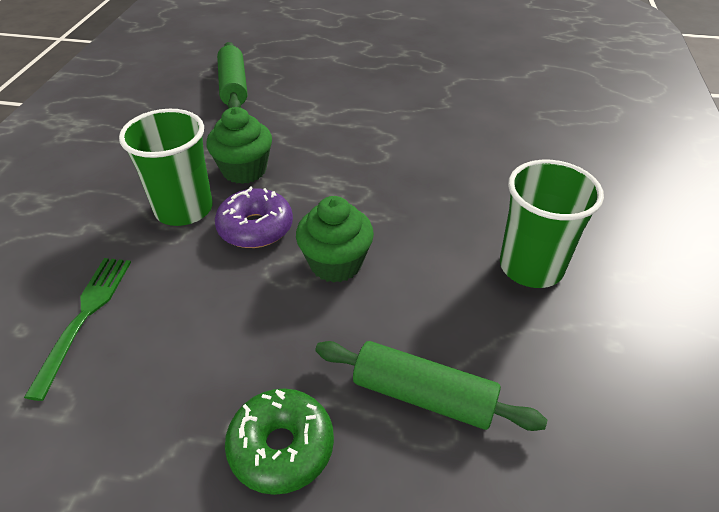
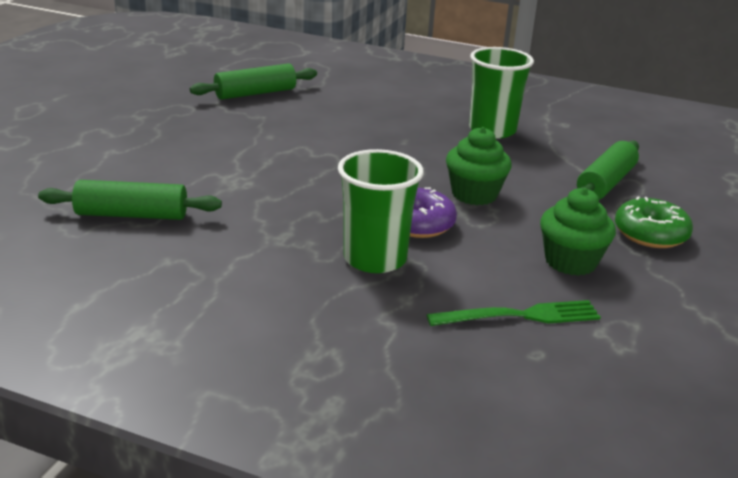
camera: 80 degrees left, 15 degrees down
(85, 315) = (521, 316): green fork -> green fork turned 150 degrees clockwise
(244, 170) = (320, 222): green cupcake -> green cupcake (570, 262)
(498, 92) = (255, 93): none -> green rolling pin

